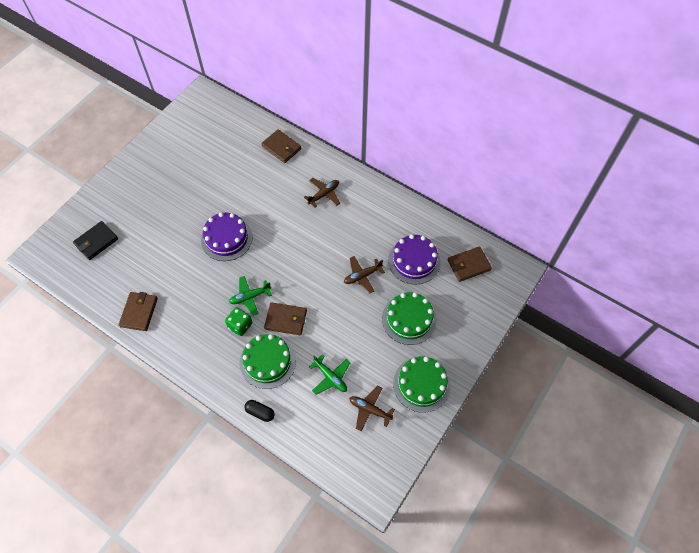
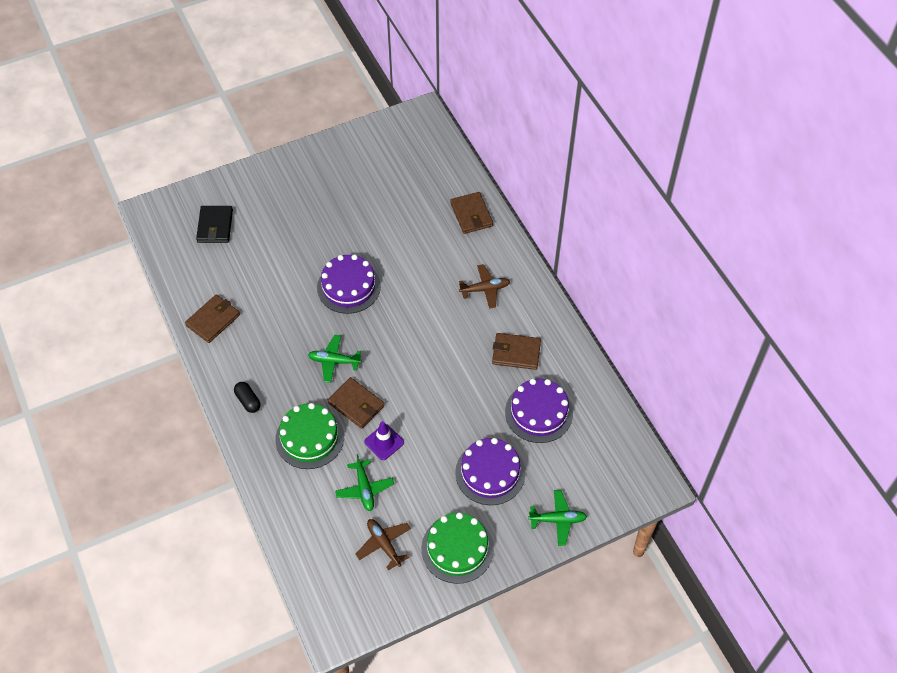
camera: 30 degrees right, 5 degrees down
(96, 241) = (215, 226): black wallet -> black wallet turned 75 degrees counterclockwise
(240, 325) = (305, 386): green dice -> none
(260, 412) = (269, 485): black capsule -> black capsule (248, 401)
(323, 336) = (384, 442): none -> purple traffic cone
(362, 276) = (469, 400): brown plane -> none
(409, 319) = (490, 473): green cake -> purple cake
(469, 265) = (599, 449): brown wallet -> brown wallet (516, 353)
(473, 327) = (558, 520): none -> green plane

